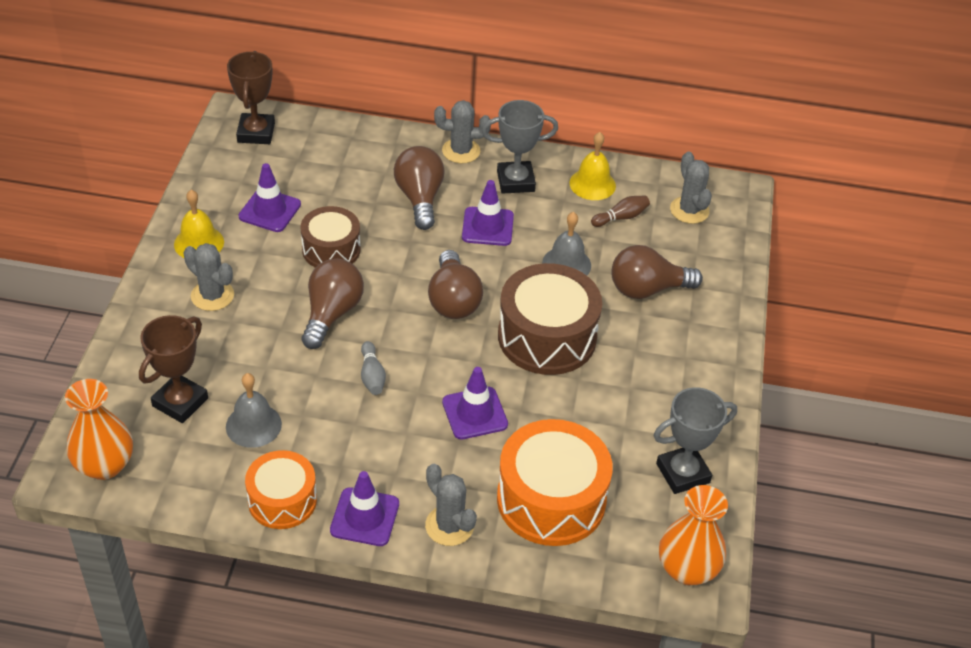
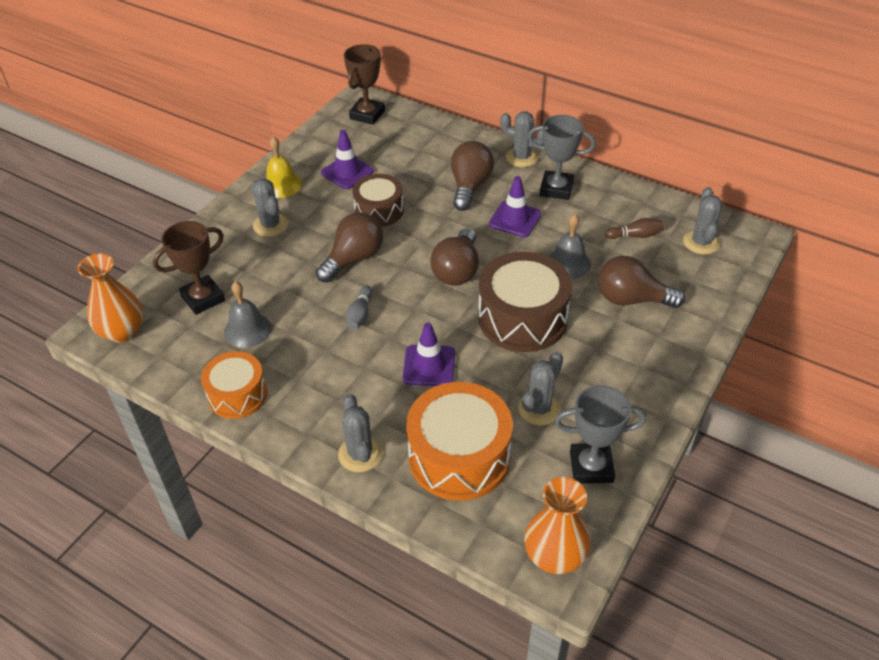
camera: 25 degrees right, 0 degrees up
(364, 517) = (294, 427): purple traffic cone -> none
(592, 184) = (622, 204): yellow bell -> none
(607, 428) = (539, 408): none -> grey cactus

